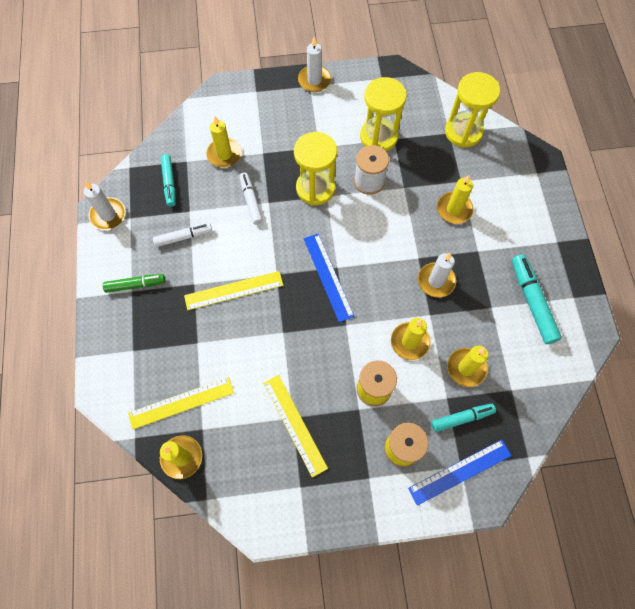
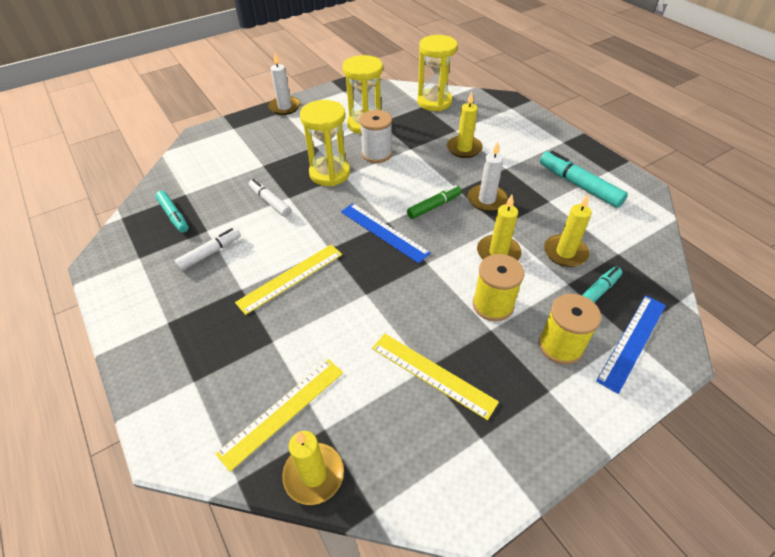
camera: 25 degrees left, 20 degrees down
(108, 215) = (110, 264): white candle -> none
(135, 285) = (170, 314): green marker -> green marker (434, 206)
(224, 154) = (224, 177): yellow candle -> none

